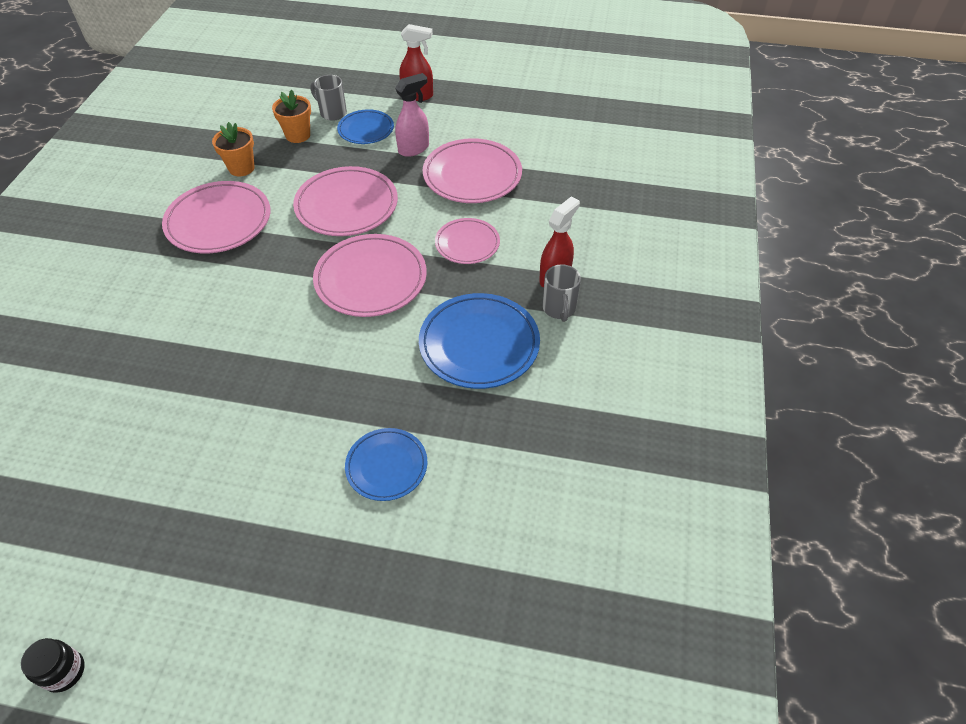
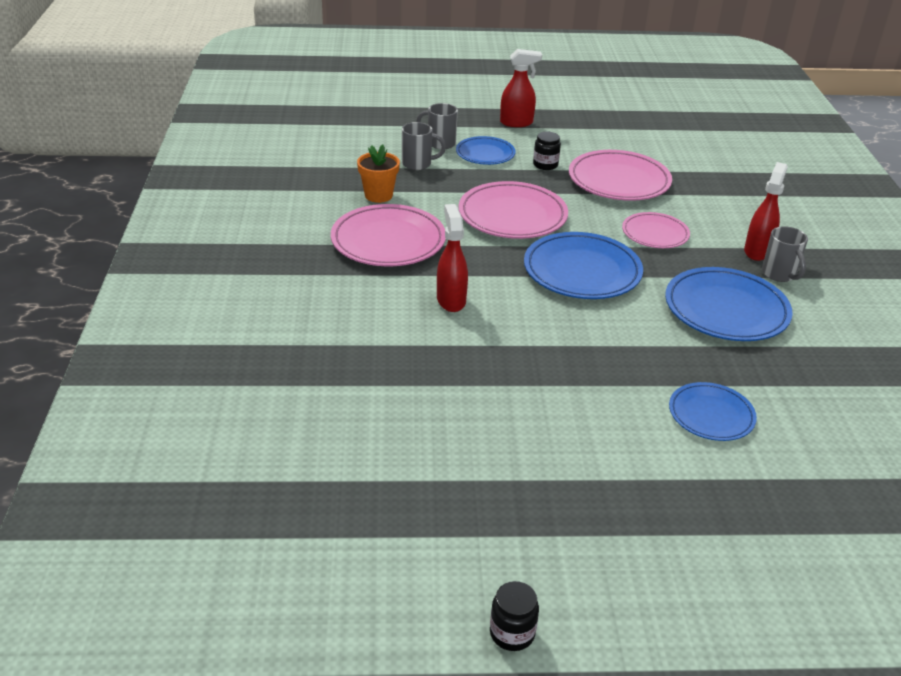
camera: 15 degrees left, 15 degrees down
(233, 296) = (451, 300): none -> red spray bottle
(298, 135) = (418, 164): orange flower pot -> grey mug
(371, 279) = (582, 271): pink plate -> blue plate
(414, 149) = (545, 165): pink spray bottle -> black jar

